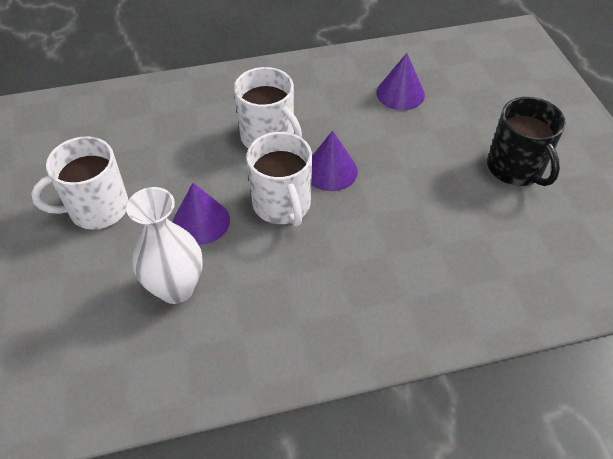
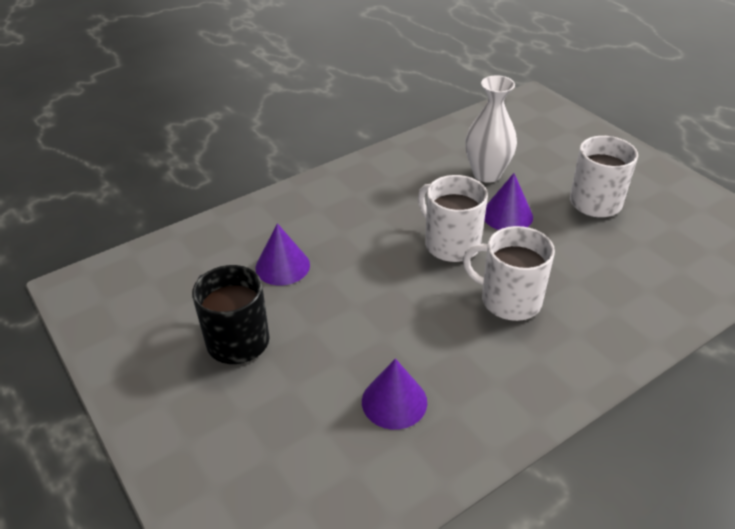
camera: 160 degrees right, 10 degrees down
(330, 170) = (426, 284): purple cone -> purple cone (282, 266)

